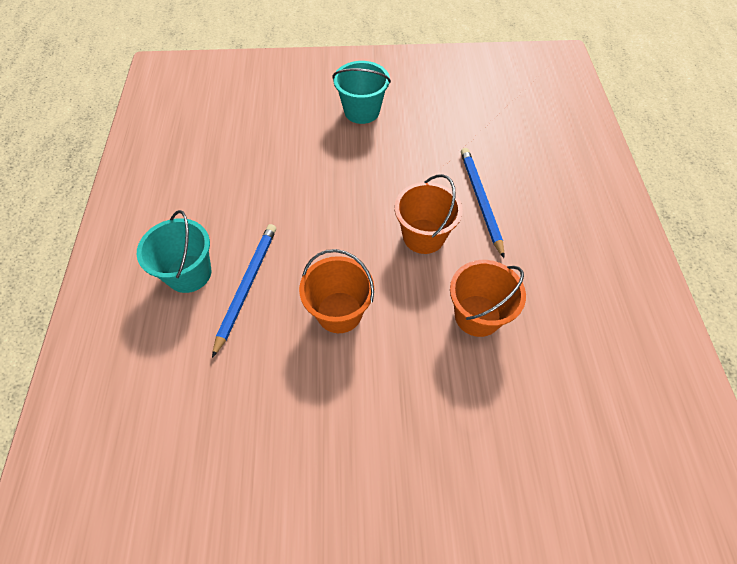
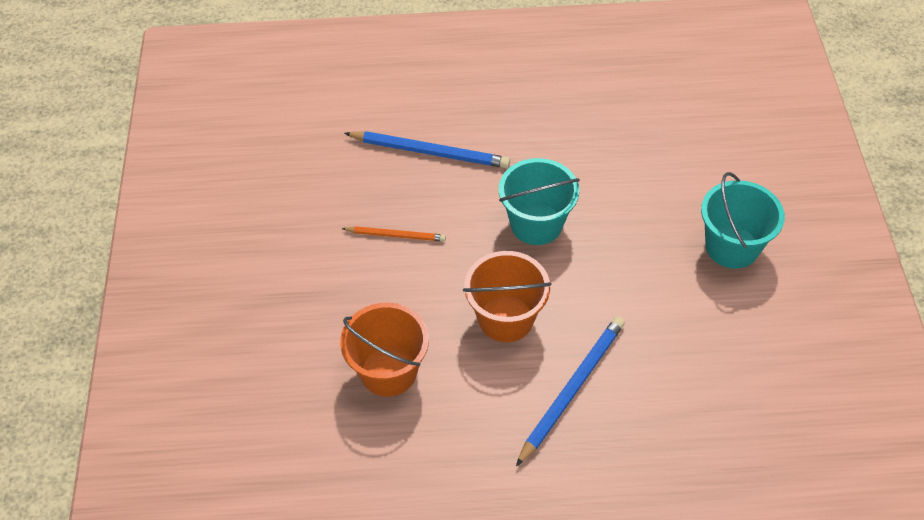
camera: 90 degrees right, 5 degrees down
(189, 273) = (445, 103): turquoise bucket -> turquoise bucket (536, 224)
(339, 312) = (396, 235): orange bucket -> orange pencil
(480, 200) = (572, 389): blue pencil -> blue pencil turned 45 degrees counterclockwise

